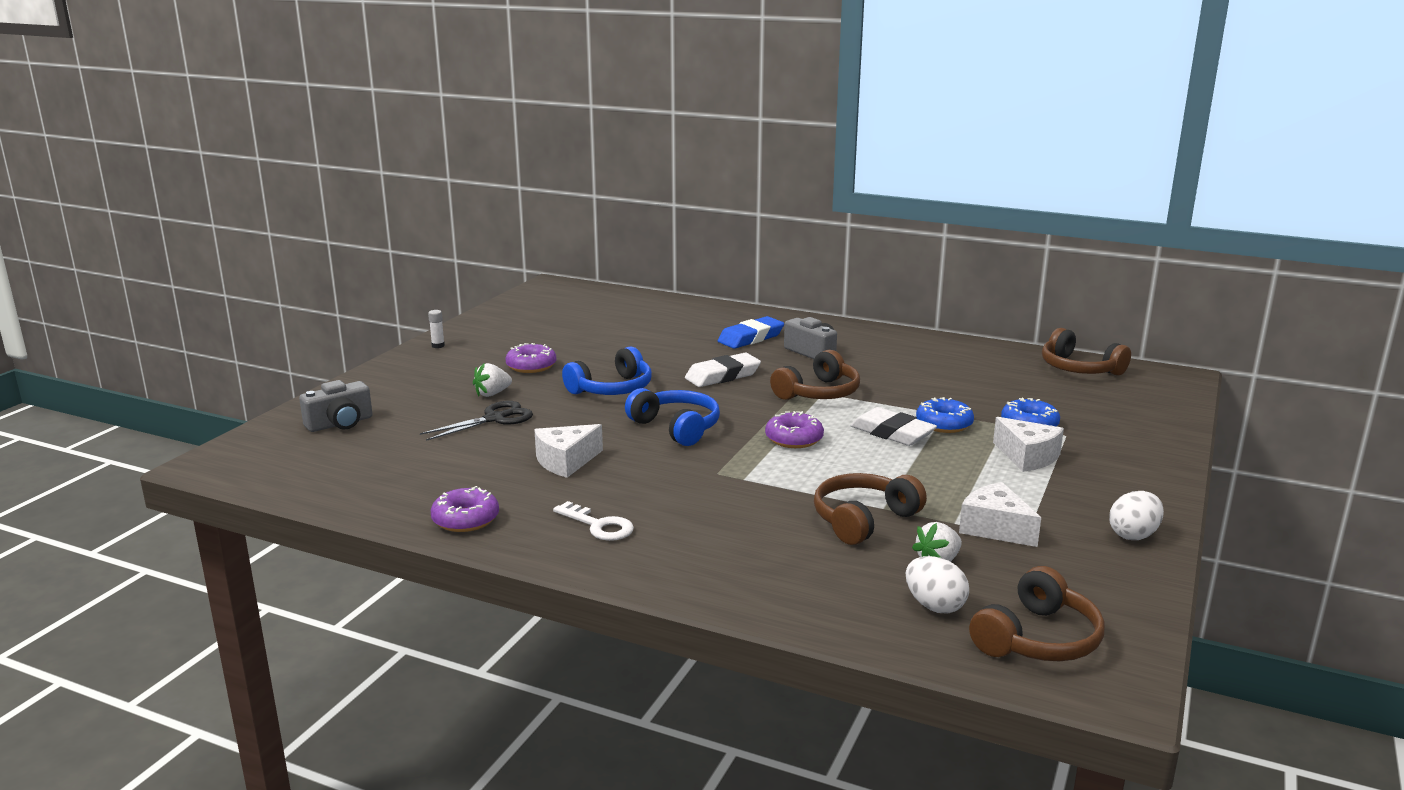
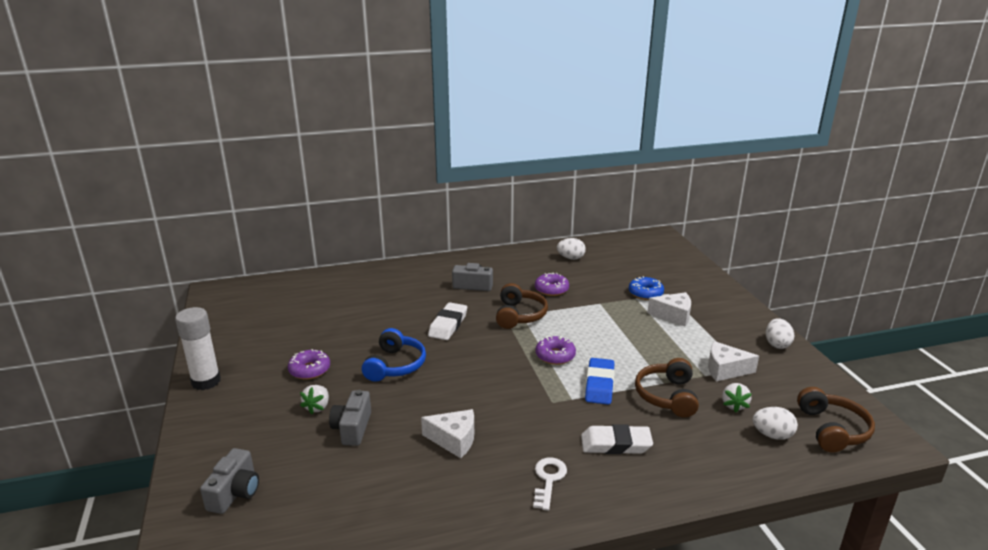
camera: 40 degrees left, 5 degrees up
(438, 346) = (206, 381): white glue stick -> white glue stick, size x2.48
(465, 519) = (462, 524): purple donut -> purple donut (551, 289)
(495, 419) = (352, 428): black scissors -> grey camera
(566, 461) = (454, 440): white cheese -> white cheese turned 90 degrees counterclockwise
(599, 526) = (548, 479): white key -> white key turned 75 degrees counterclockwise
(676, 427) = (480, 378): blue headphones -> none
(751, 338) = (422, 288): blue eraser -> blue eraser (599, 385)
(892, 433) = (595, 328): white eraser -> white eraser (616, 444)
(944, 424) = (609, 310): blue donut -> none
(988, 363) = (570, 258): none -> white egg
(1079, 369) = (615, 246): brown headphones -> none

